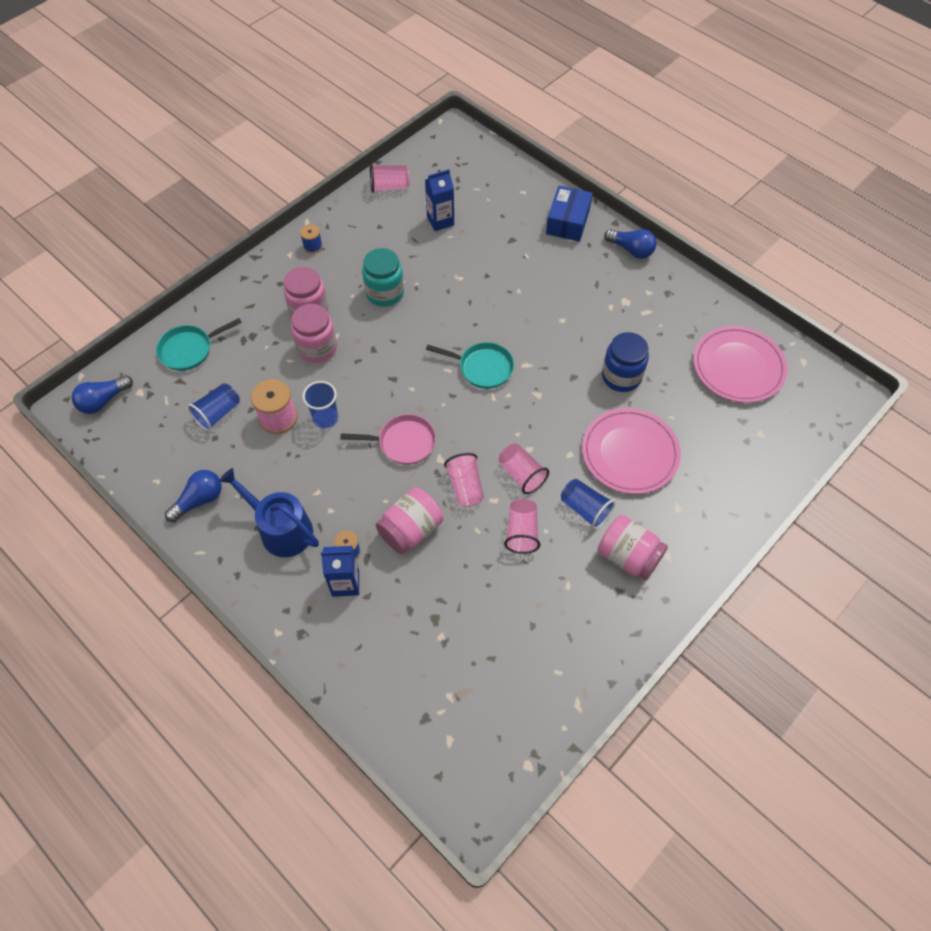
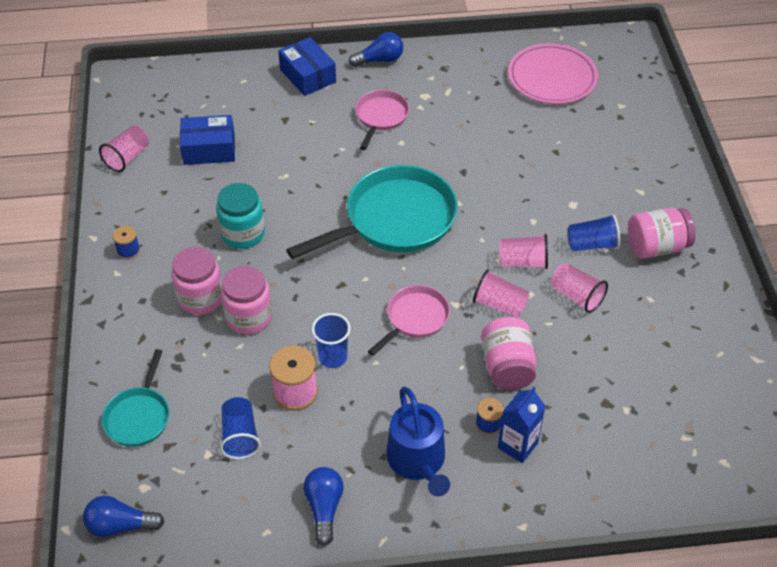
camera: 50 degrees left, 10 degrees down
(103, 401) = (120, 525): blue light bulb -> blue light bulb turned 90 degrees clockwise
(281, 529) = (418, 461): blue watering can -> blue watering can turned 90 degrees counterclockwise
(440, 221) = (209, 149): blue carton -> blue box
(482, 368) = (394, 220): turquoise pan -> turquoise pan, size x1.89
(573, 291) = (380, 117): none -> pink pan
(621, 376) = (492, 144): blue jar -> none
(630, 453) = (567, 186): pink plate -> none

